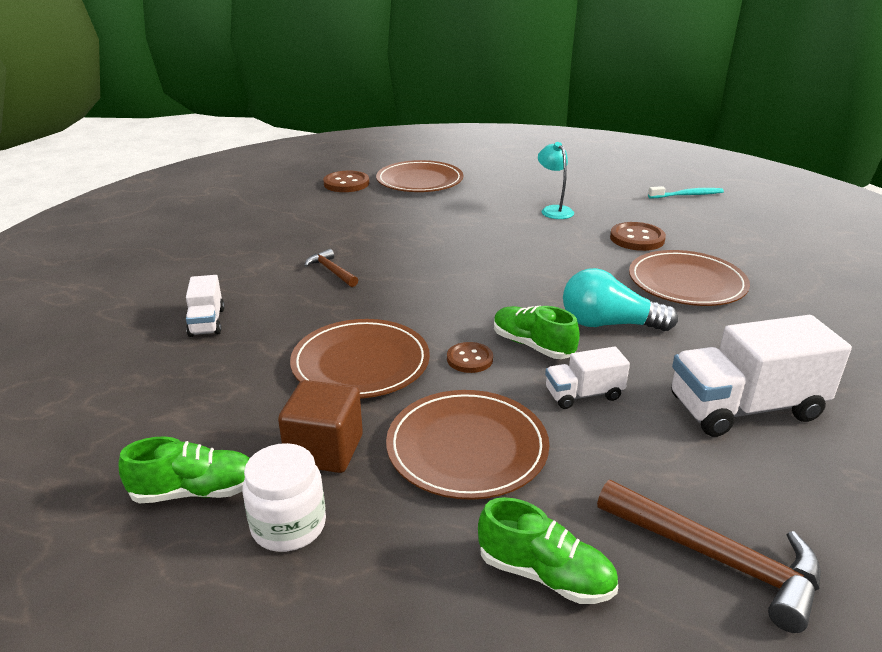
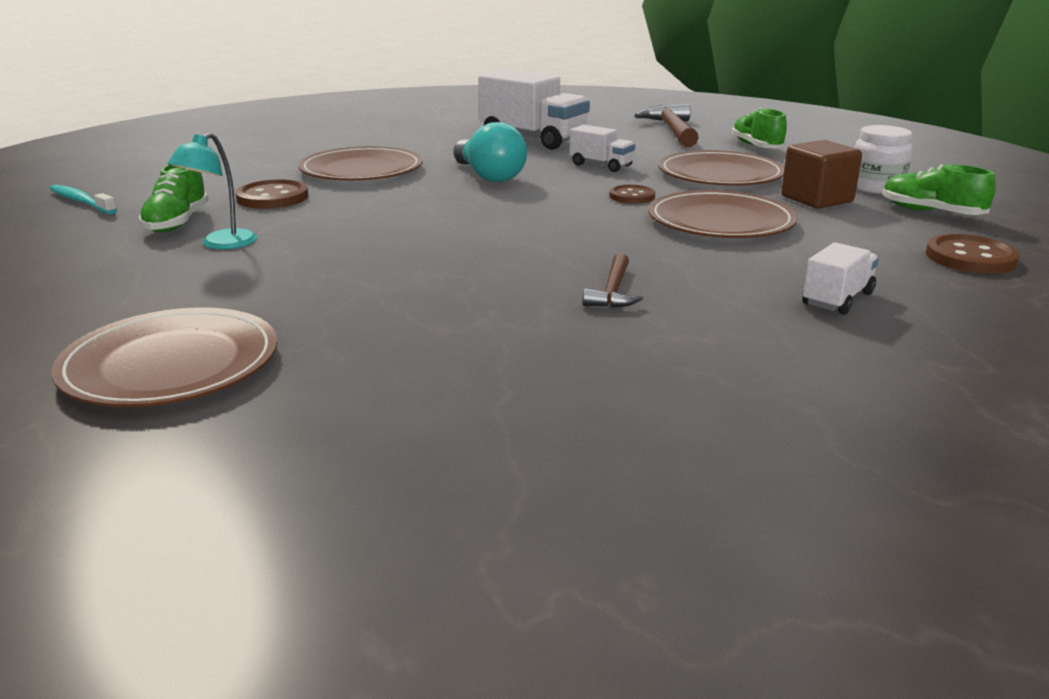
camera: 130 degrees left, 5 degrees down
(346, 183) = (266, 429): brown button -> brown button (970, 258)
(532, 345) = (570, 186): green shoe -> green shoe (177, 223)

